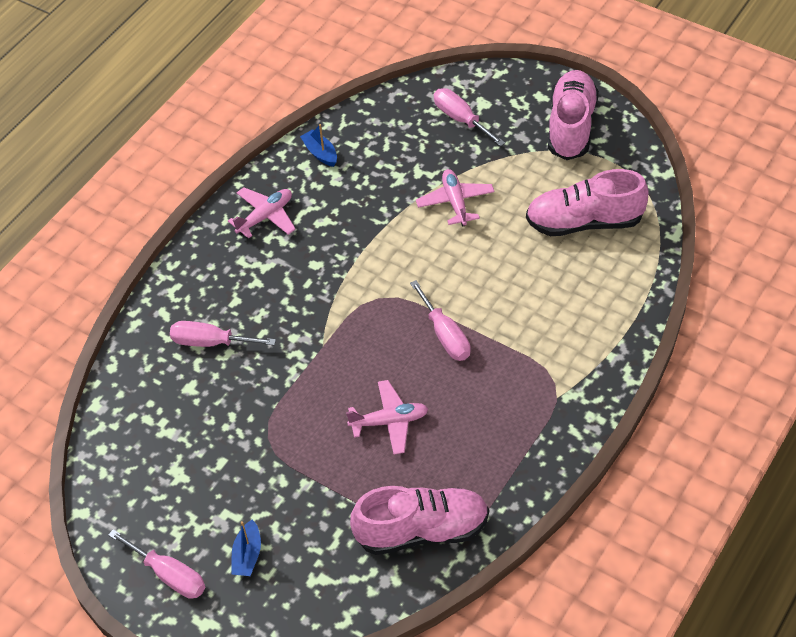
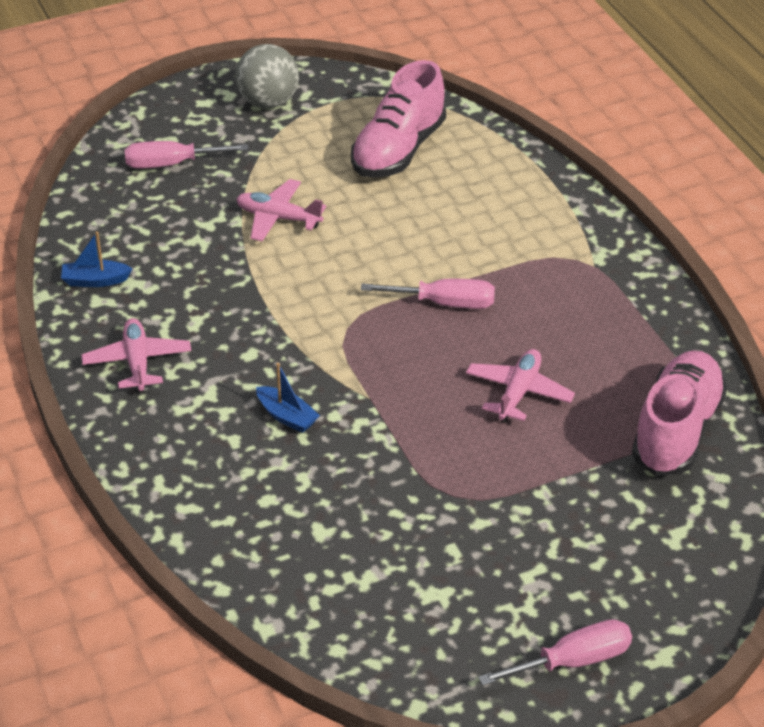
camera: 60 degrees left, 10 degrees down
(211, 342) = (273, 485): pink screwdriver -> none
(247, 555) = (600, 581): blue boat -> blue boat (287, 416)
(571, 126) = (268, 102): pink shoe -> grey ball

